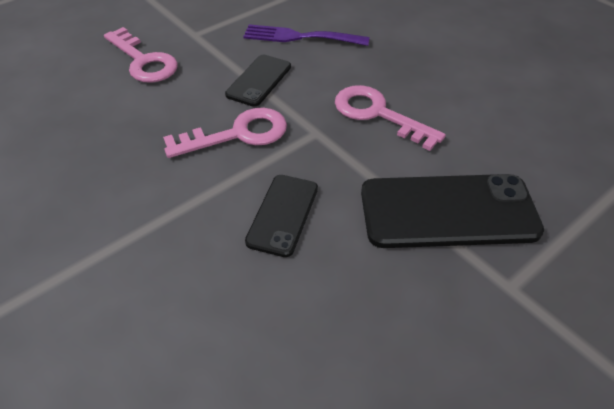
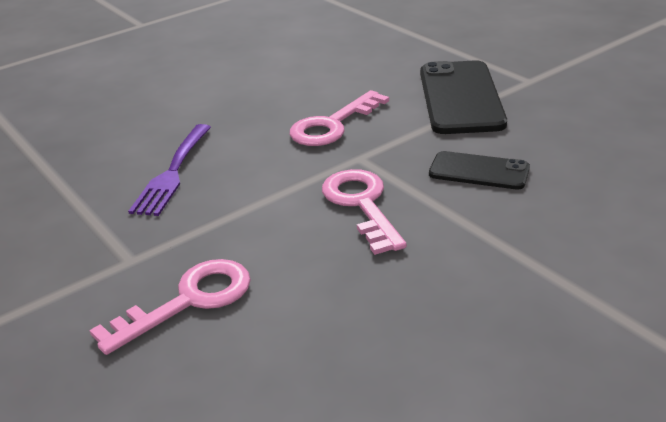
camera: 85 degrees left, 15 degrees down
(259, 80) = (260, 197): black phone -> none

